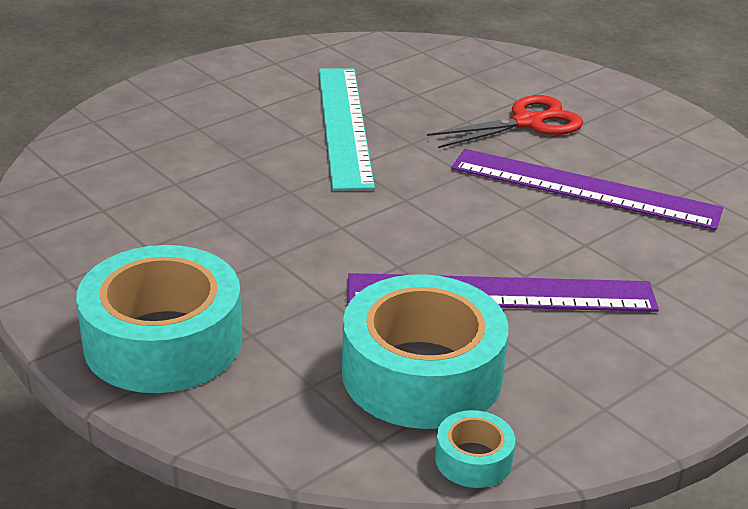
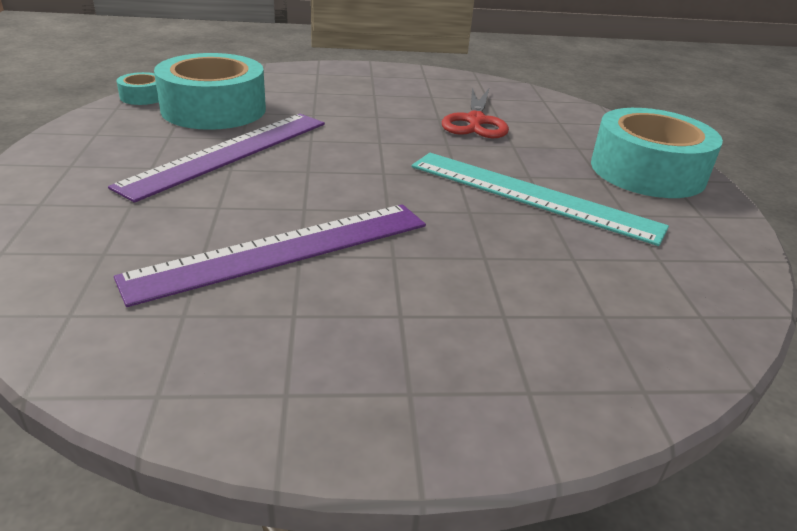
camera: 125 degrees right, 0 degrees up
(163, 341) = (342, 78): turquoise tape -> turquoise tape (647, 171)
(527, 122) = (443, 290): red scissors -> red scissors (475, 121)

